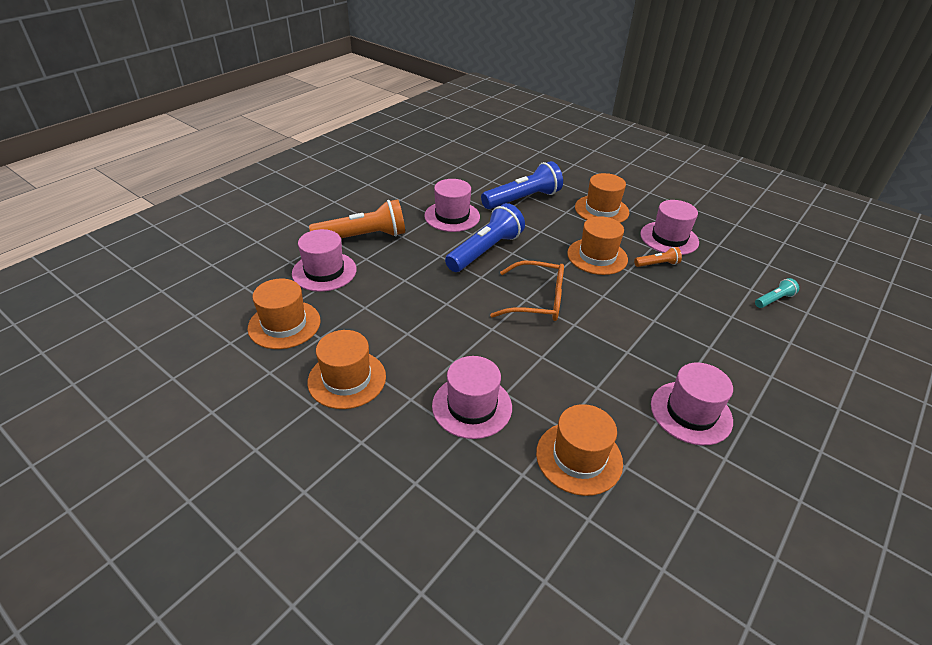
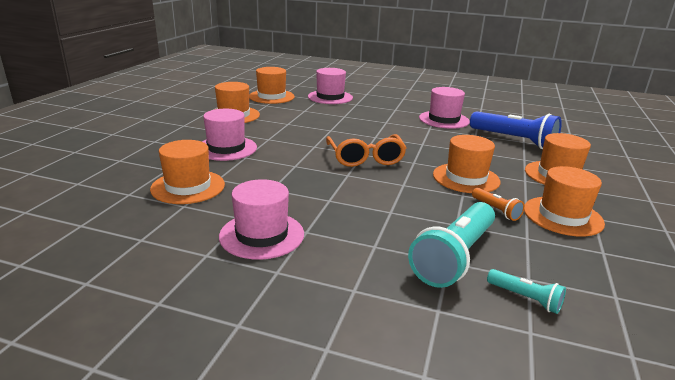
camera: 70 degrees right, 15 degrees down
(363, 237) = (379, 100): orange flashlight -> none
(485, 251) = (412, 134): blue flashlight -> none
(669, 238) = (562, 216): pink hat -> orange hat
(726, 311) = (454, 257): none -> turquoise flashlight

